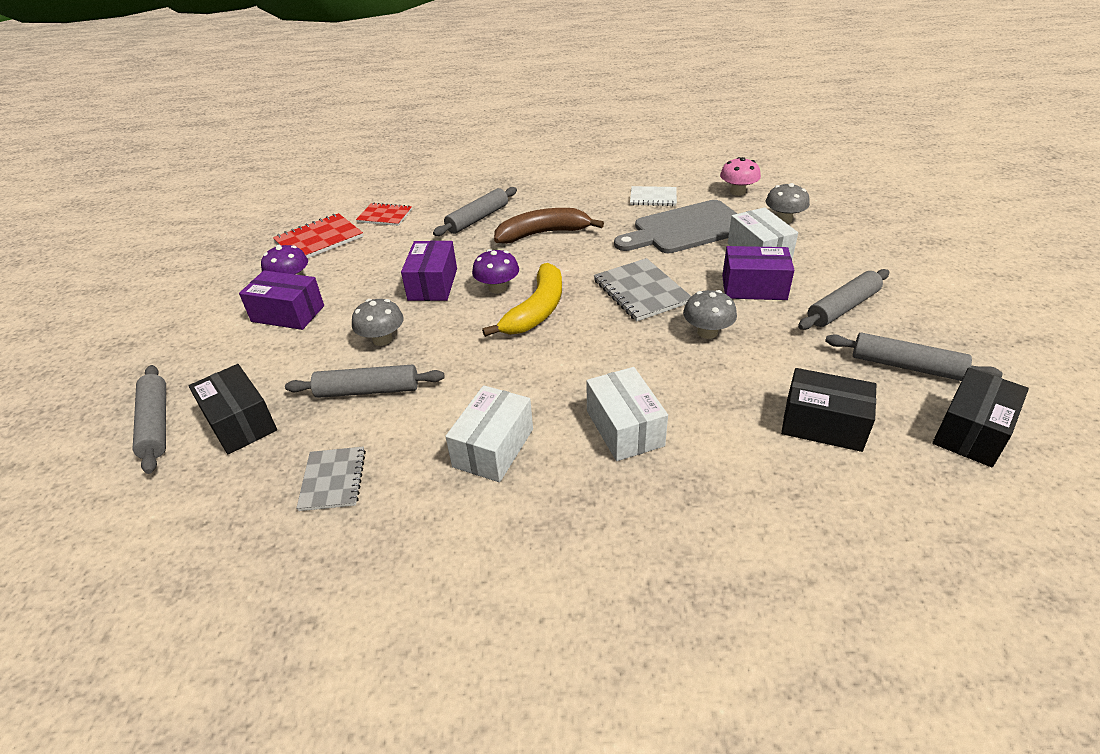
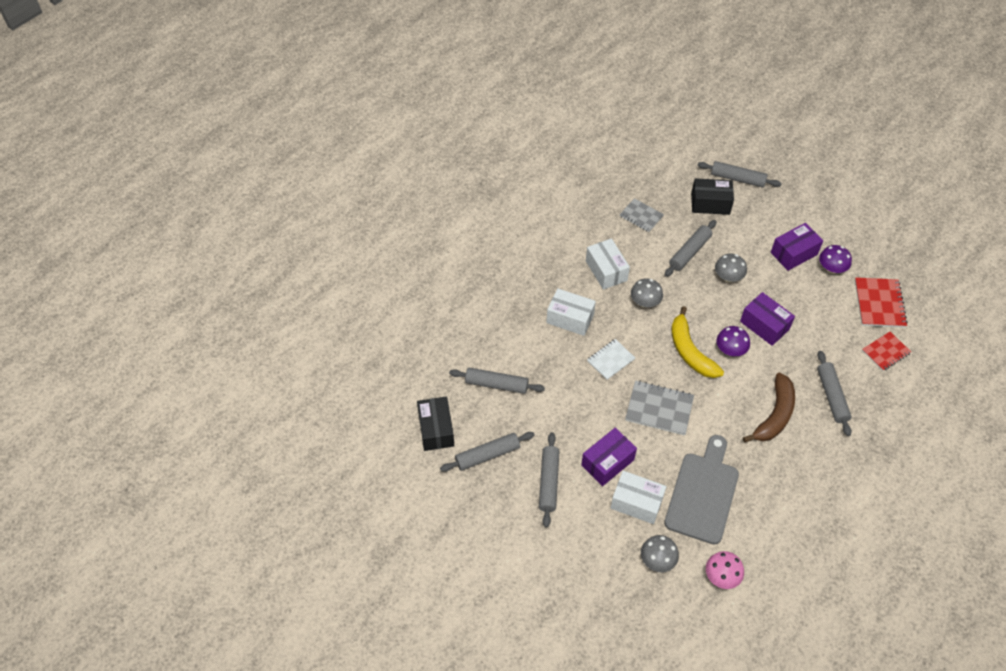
camera: 130 degrees right, 15 degrees up
(653, 197) = (765, 517): white notebook -> white notebook (610, 360)
(707, 332) = (595, 404): grey mushroom -> grey mushroom (645, 302)
(823, 424) = (496, 384): black box -> grey rolling pin

